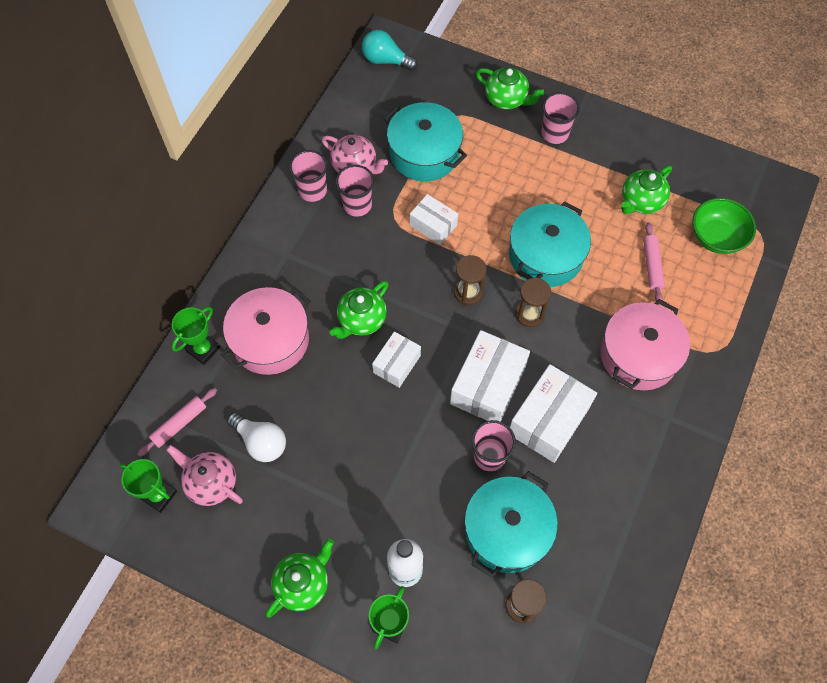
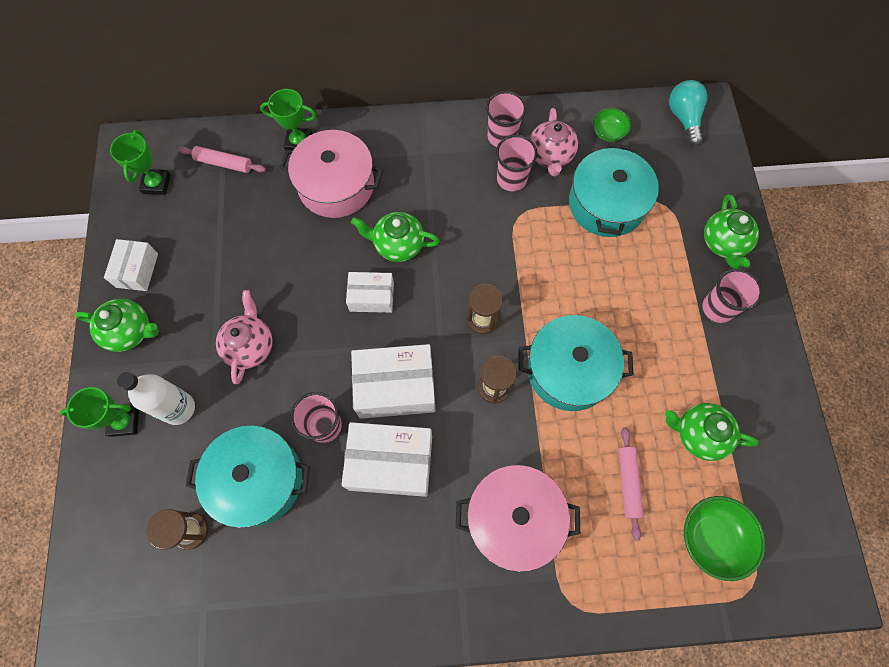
camera: 60 degrees right, 5 degrees up
(211, 483) = (185, 214): pink teapot -> pink teapot (250, 346)
(261, 442) = (239, 230): white light bulb -> none
(362, 116) = (608, 133): none -> green bowl
(433, 225) = (534, 252): white box -> white box (137, 270)
(652, 265) = (628, 483): pink rolling pin -> pink rolling pin turned 60 degrees counterclockwise

